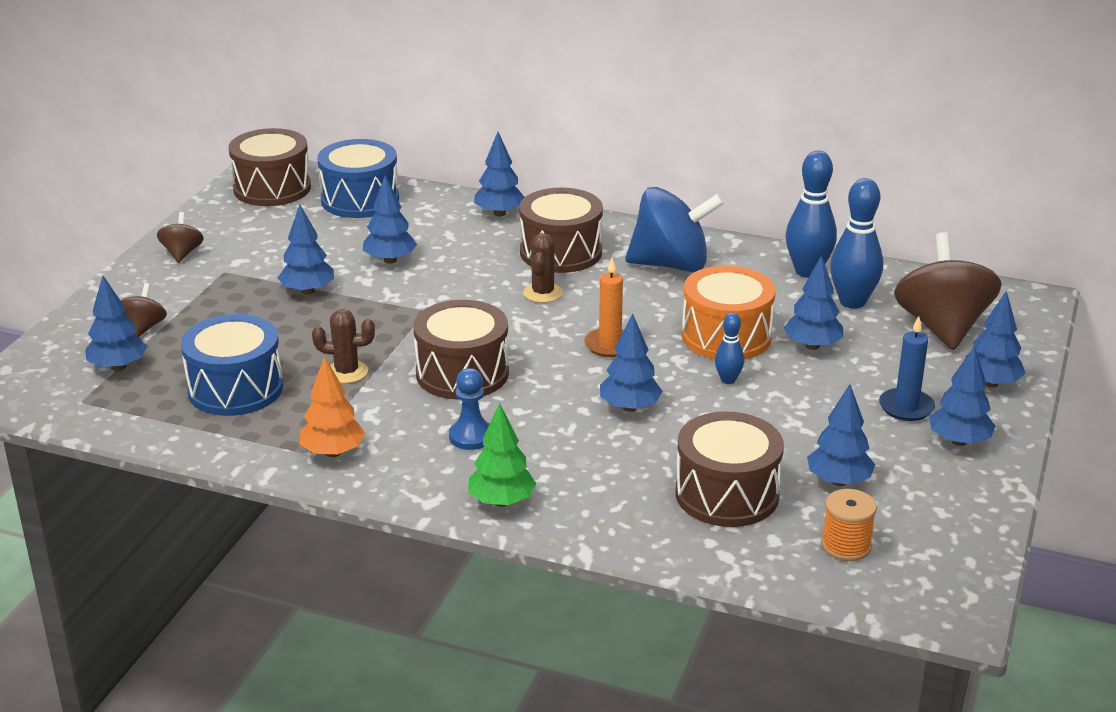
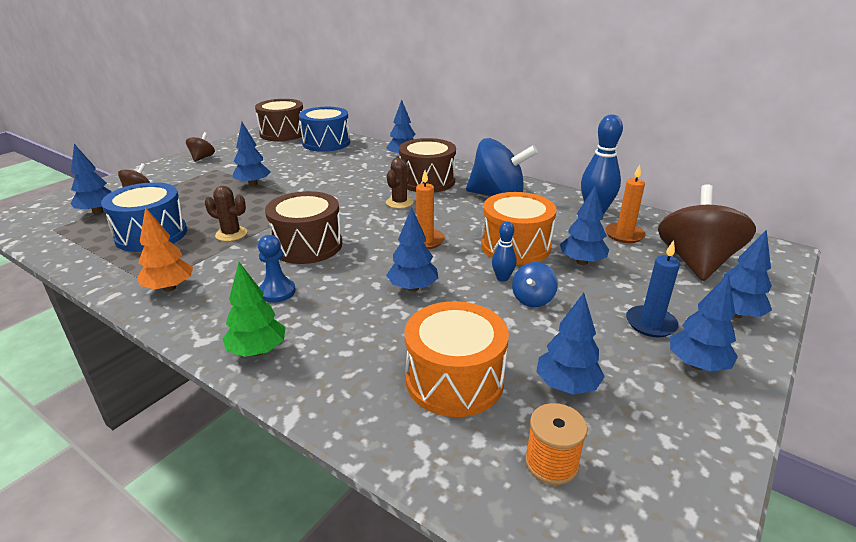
camera: 15 degrees right, 0 degrees up
(390, 260) = (317, 174): blue tree -> none
(727, 494) = (454, 380): brown drum -> orange drum
(772, 400) = (532, 299): none -> blue spinning top
(852, 302) = (624, 235): blue bowling pin -> orange candle

